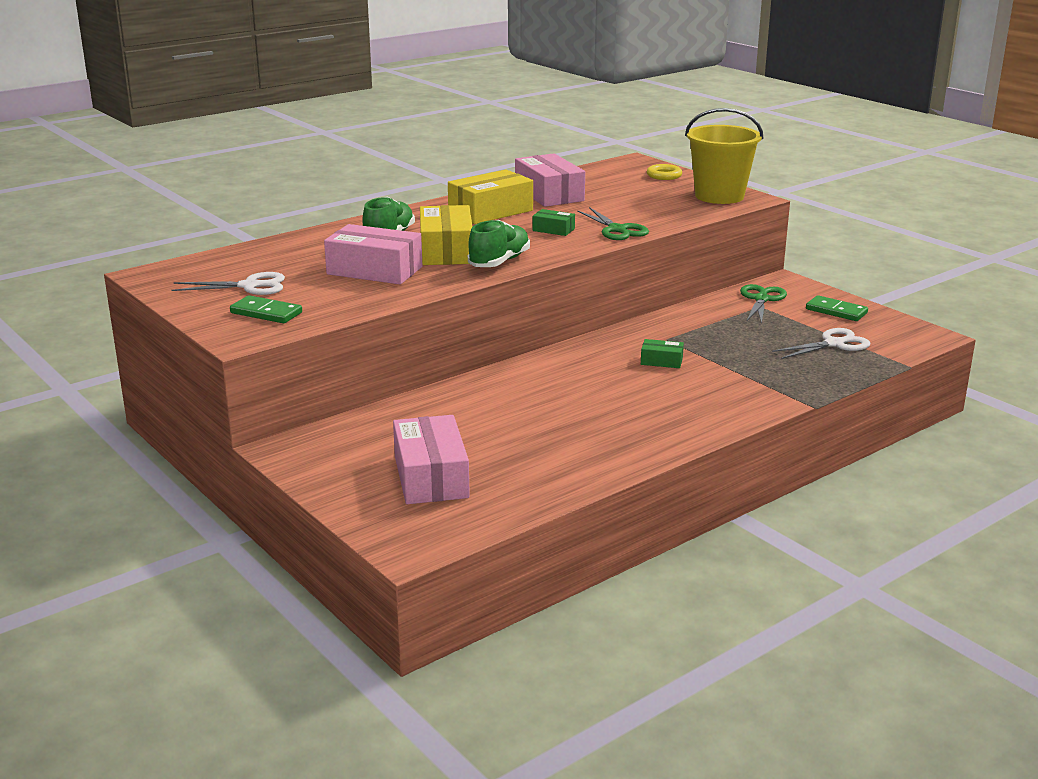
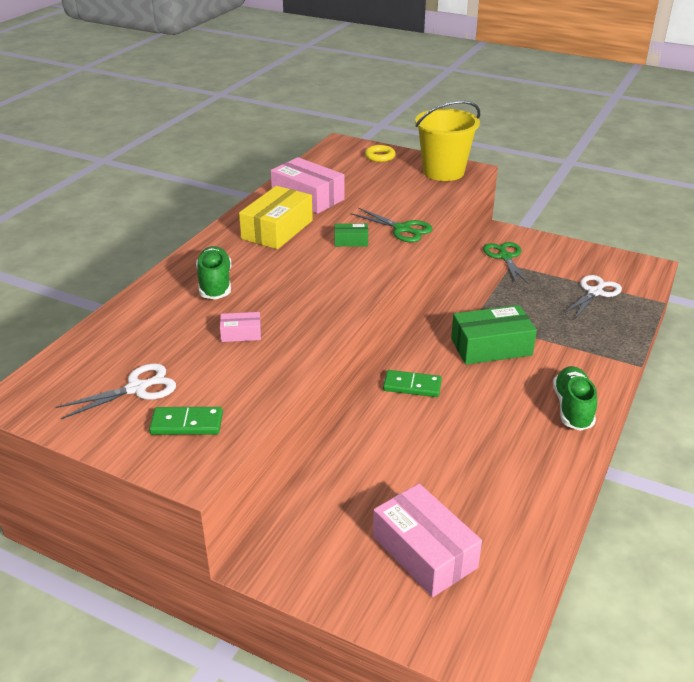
camera: 25 degrees left, 10 degrees up
(374, 270) = (241, 334): pink box -> pink box, size x0.49
(446, 251) = (283, 290): yellow box -> none
(499, 262) = (342, 293): green shoe -> green shoe (572, 408)
(661, 361) = (491, 347): green box -> green box, size x2.06
(836, 311) = (567, 257): green domino -> green domino (412, 386)

